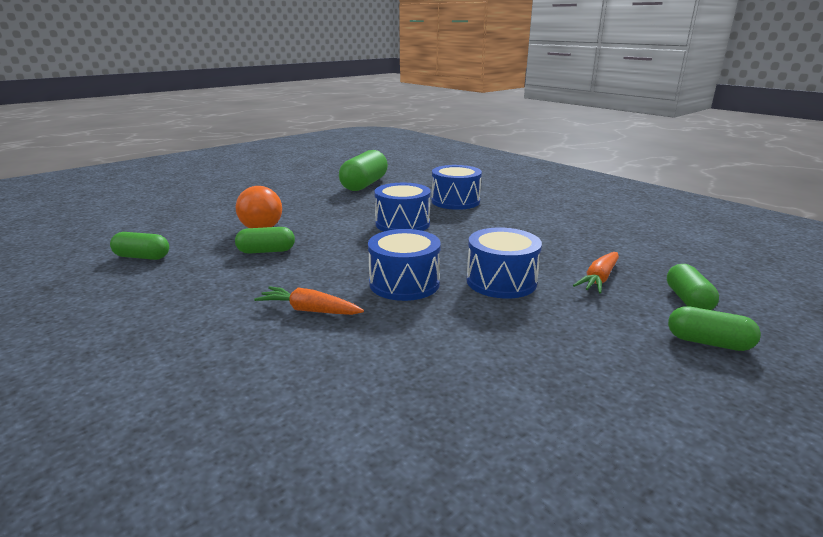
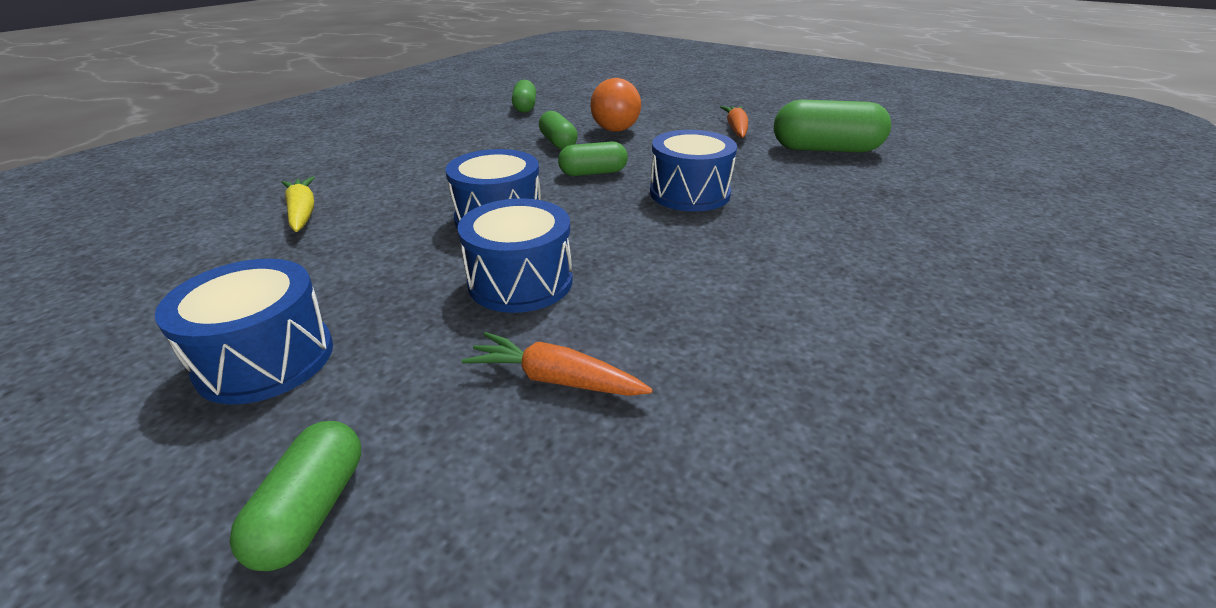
camera: 75 degrees right, 10 degrees up
(309, 310) = (429, 183): orange carrot -> orange carrot (736, 129)
(330, 381) = (302, 212): none -> yellow carrot
(455, 201) = (830, 219): blue drum -> blue drum (266, 359)
(688, 300) = (484, 506): green capsule -> green capsule (593, 173)

